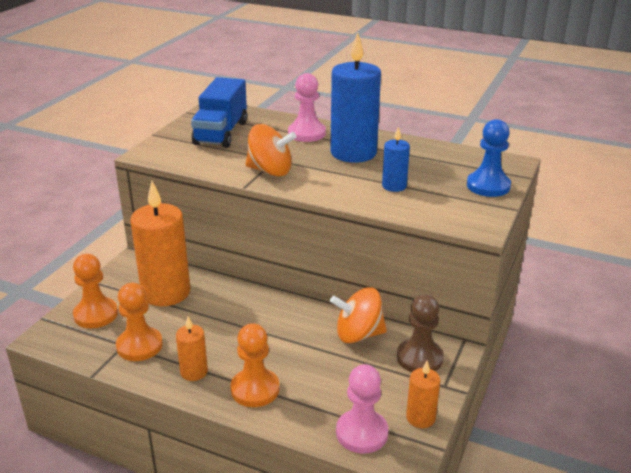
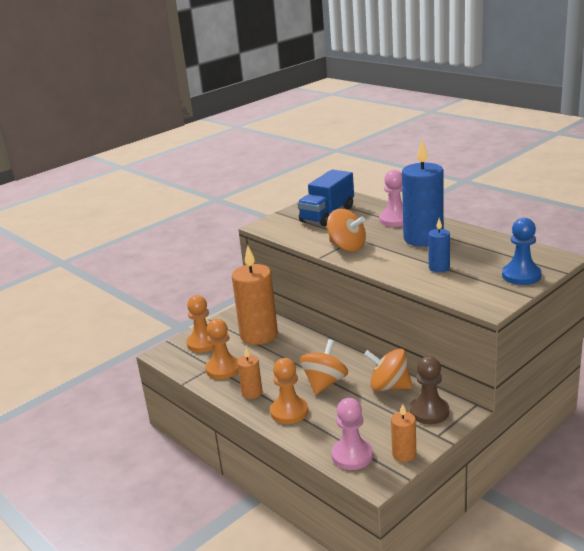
camera: 25 degrees right, 5 degrees down
(280, 343) = (324, 383): none -> orange spinning top

